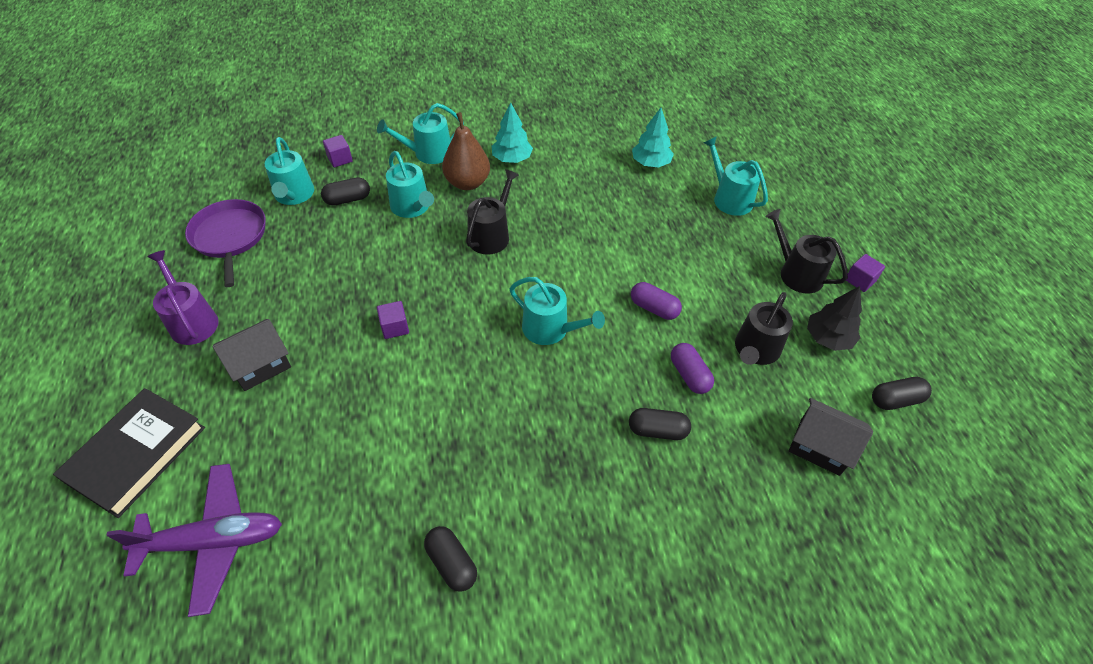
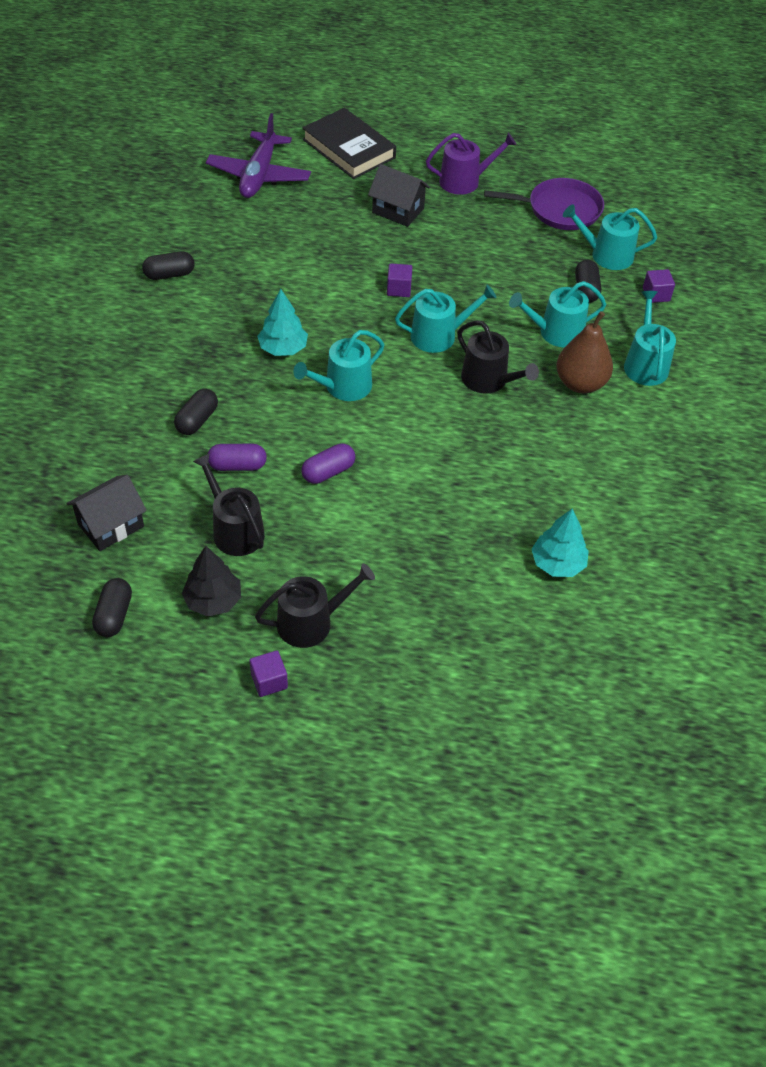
camera: 110 degrees right, 0 degrees up
(260, 365) = (398, 210): black house -> black house turned 45 degrees counterclockwise
(512, 159) = (611, 432): turquoise tree -> turquoise tree (283, 348)
(729, 198) = (461, 617): turquoise watering can -> turquoise watering can (439, 335)

